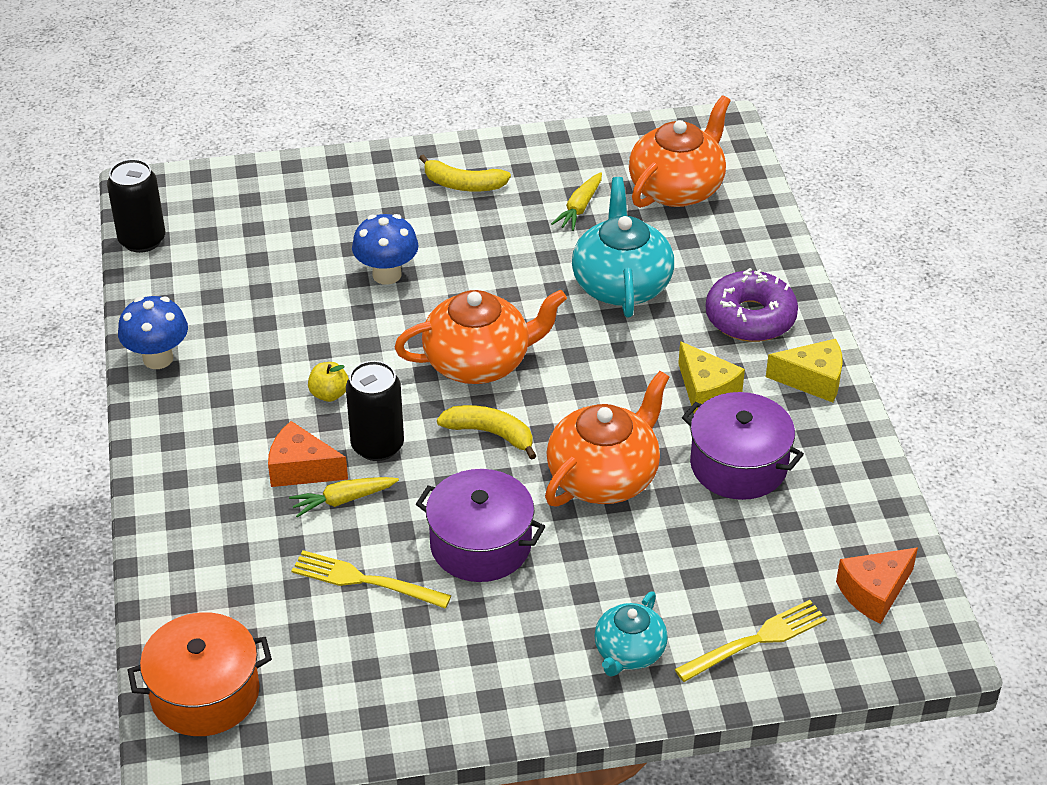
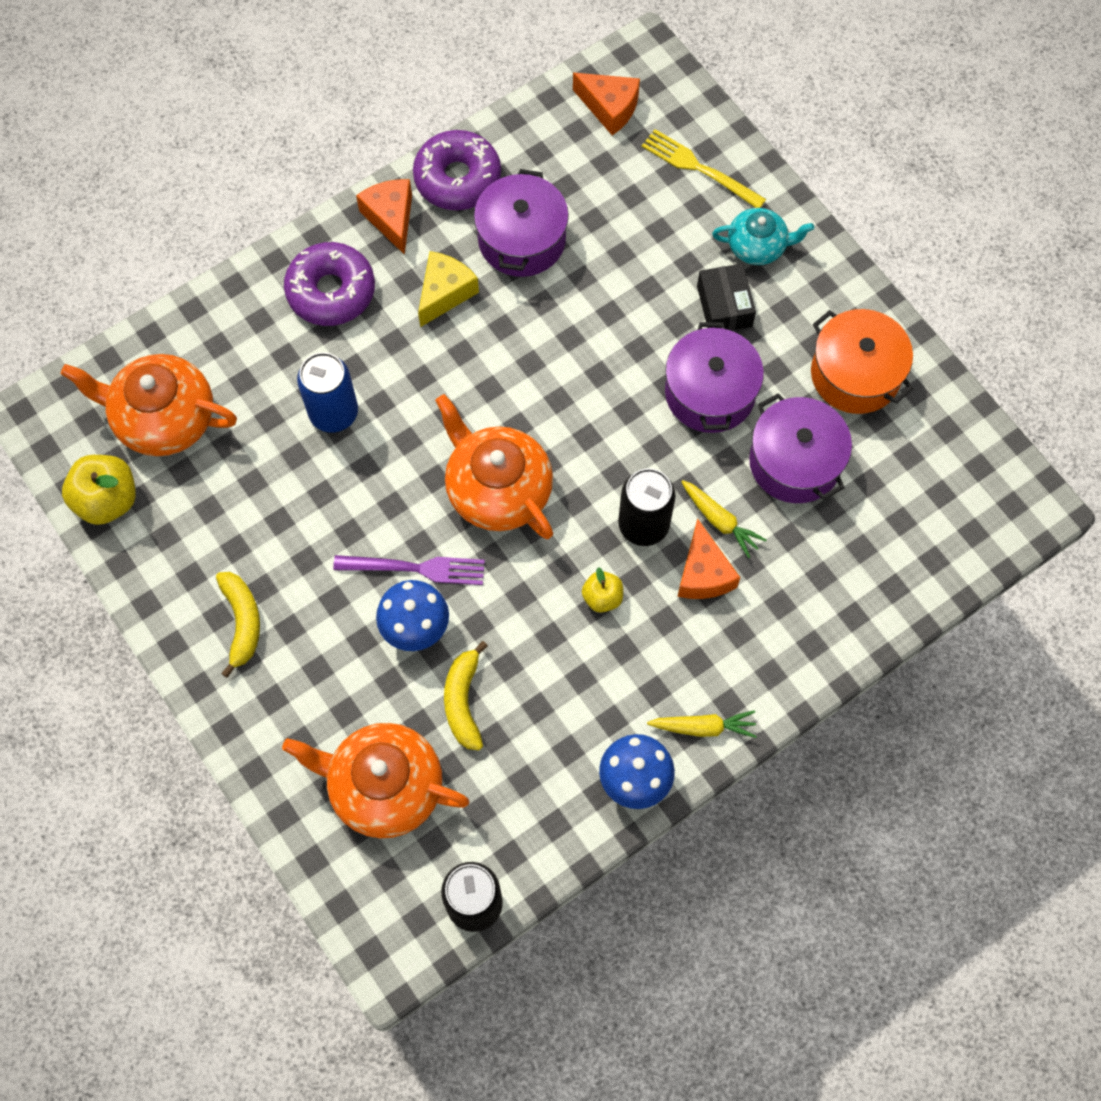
camera: 115 degrees left, 25 degrees up
(205, 693) = (967, 521): orange pot -> orange pot (855, 374)
(364, 580) = (794, 462): yellow fork -> purple pot
(439, 291) = (417, 568): none -> purple fork
(490, 434) = (582, 440): yellow banana -> yellow banana (463, 701)
(572, 594) = (724, 306): none -> black box
(579, 208) = (233, 495): yellow carrot -> yellow carrot (703, 727)
(604, 477) = (586, 332): orange teapot -> orange teapot (384, 787)
(620, 142) = (107, 500): none -> yellow apple
(621, 284) = (333, 413): turquoise teapot -> blue can
(812, 380) = (391, 218): yellow cheese -> orange cheese
(837, 441) = (457, 178): none -> purple donut

